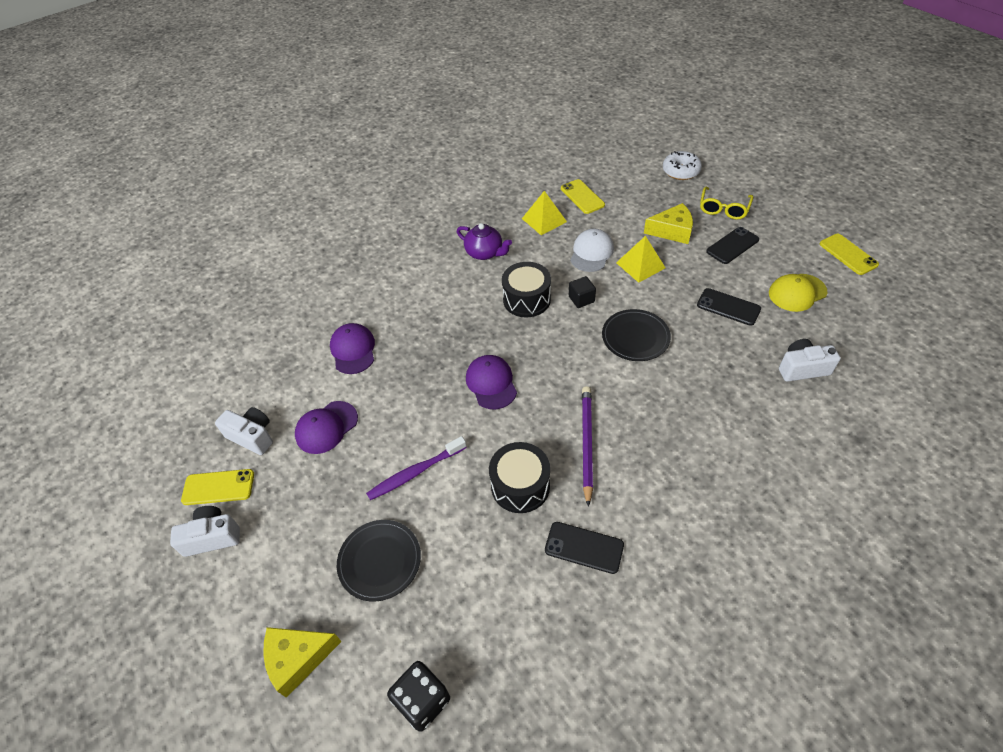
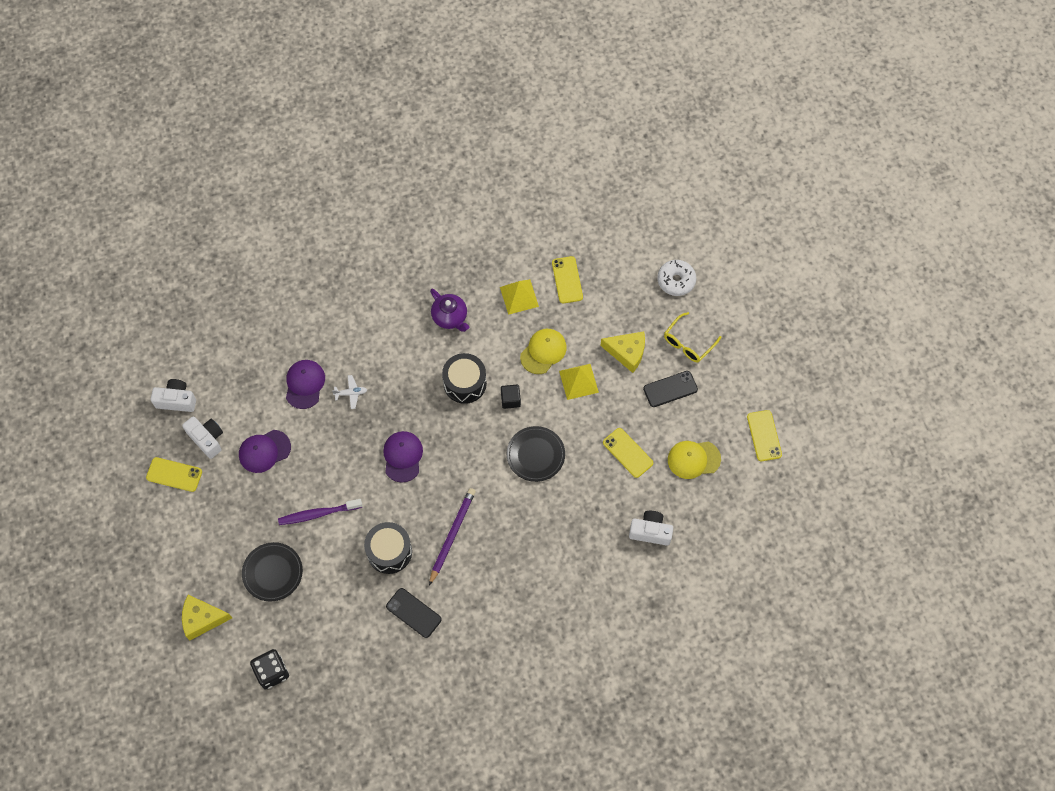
camera: 15 degrees right, 15 degrees up
(212, 537) = (163, 513): white camera -> white camera (176, 400)
(408, 343) = (351, 393): none -> white plane
(591, 253) = (543, 351): white cap -> yellow cap
(728, 307) = (627, 453): black phone -> yellow phone

